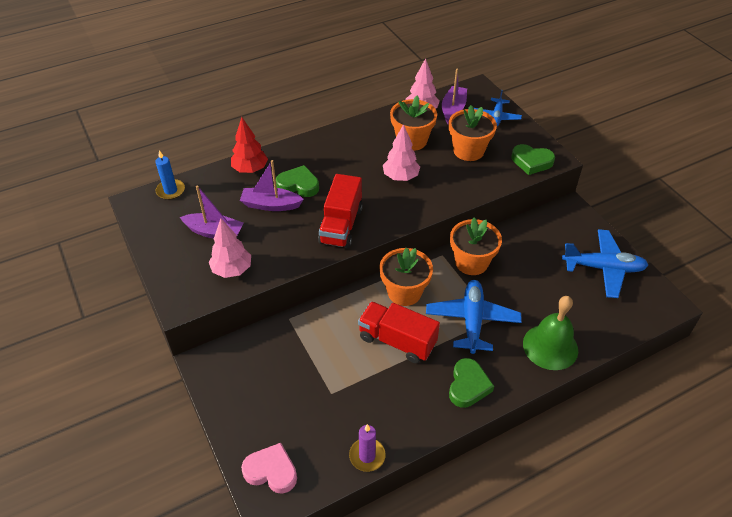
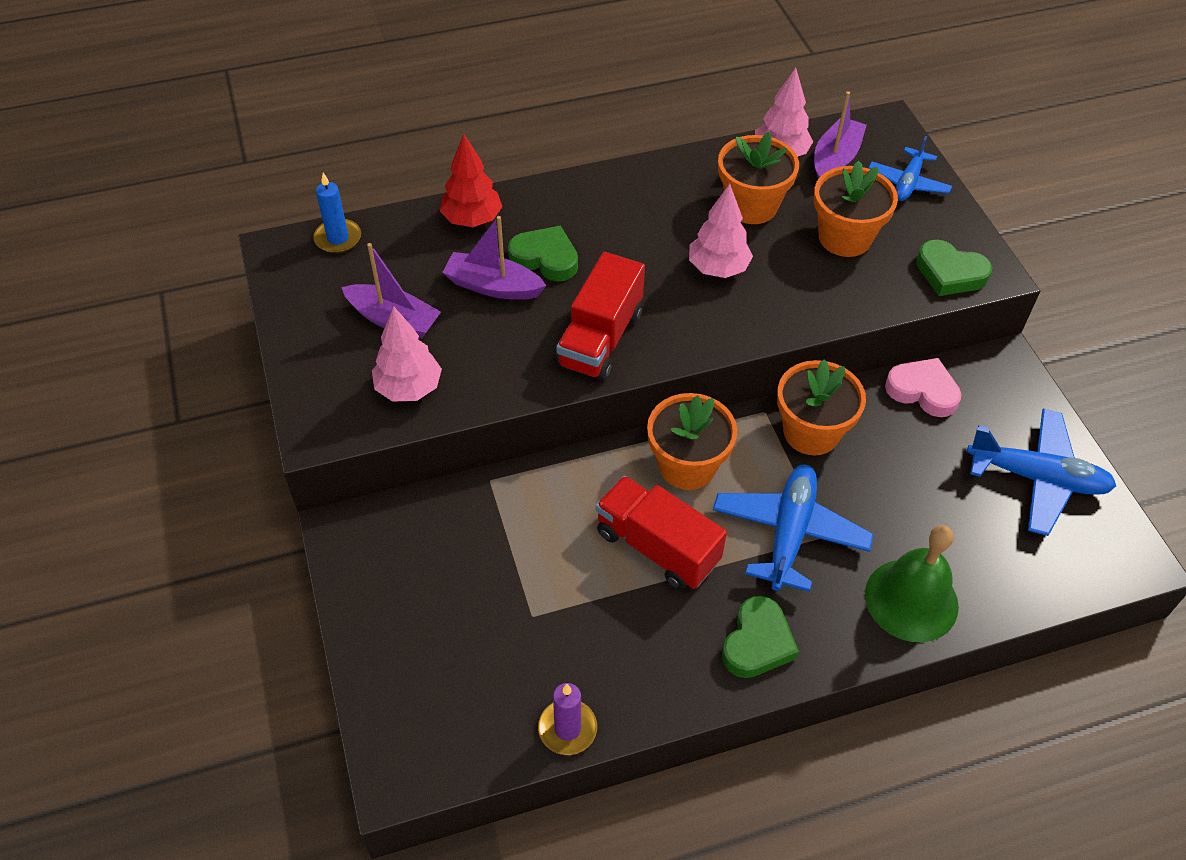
camera: 10 degrees right, 5 degrees up
(271, 471) = (412, 725): pink heart -> pink heart (922, 391)

